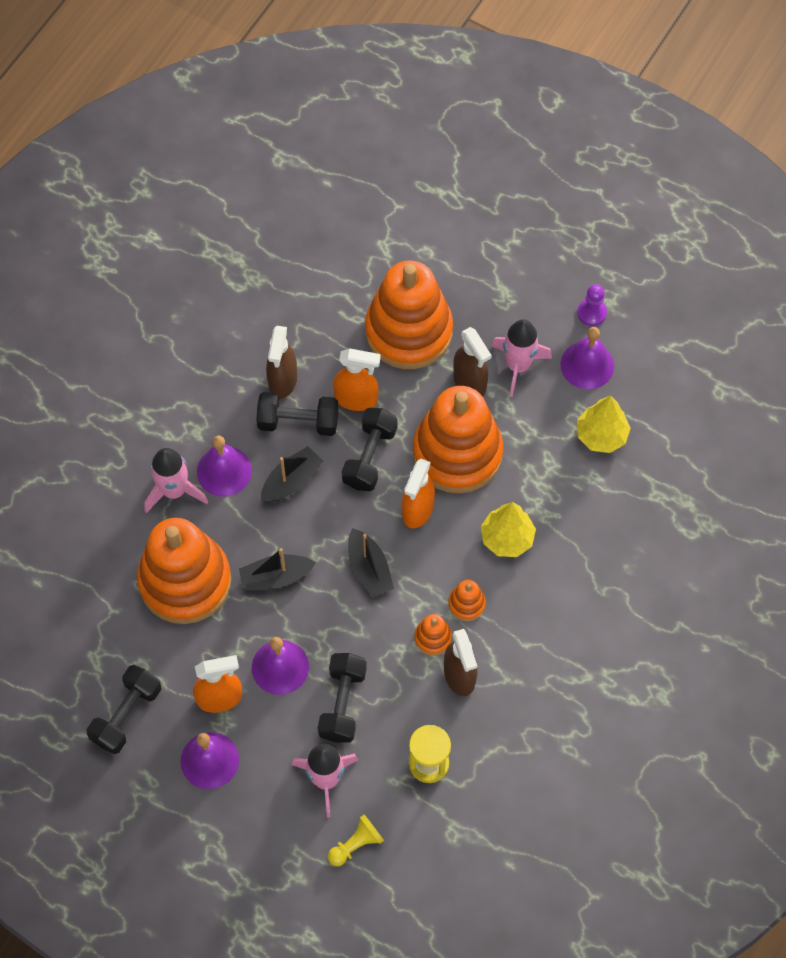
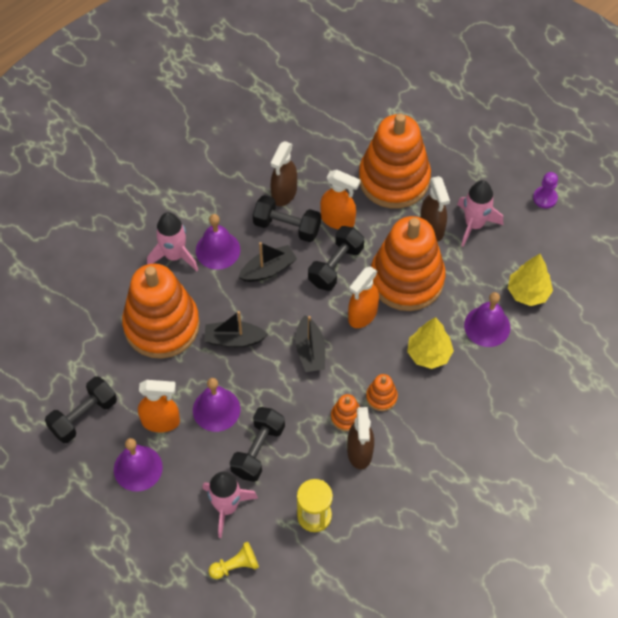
camera: 15 degrees right, 5 degrees down
(587, 365) = (530, 236): purple bell -> purple bell (487, 326)

